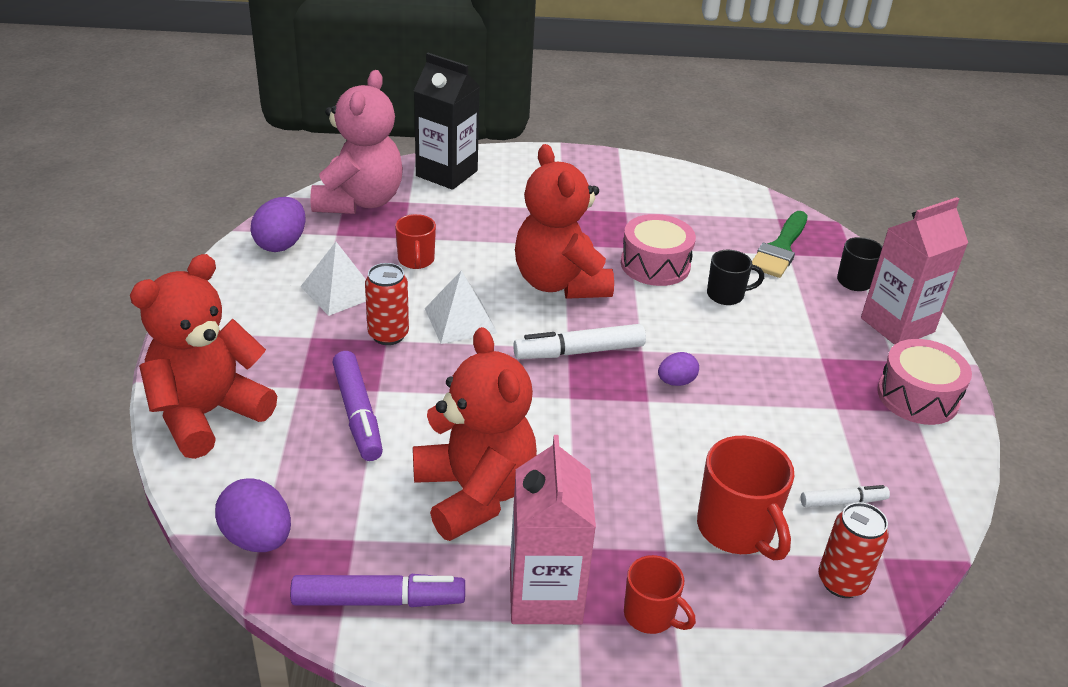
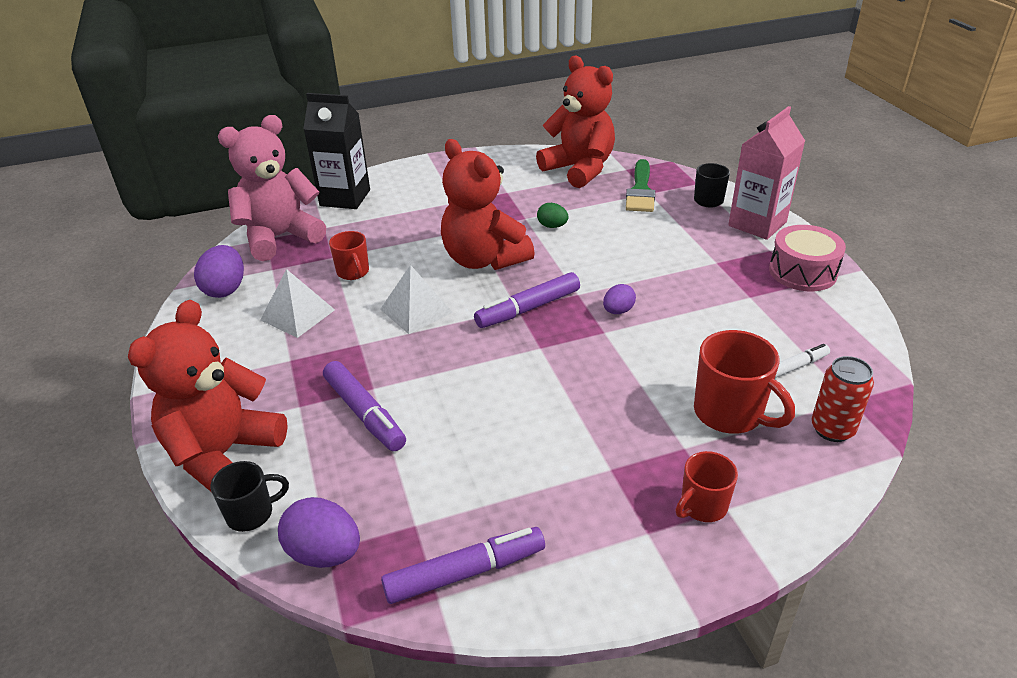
camera: 15 degrees left, 0 degrees up
(359, 201) = (280, 237): pink teddy bear -> pink teddy bear turned 120 degrees counterclockwise
(388, 335) = (359, 339): red can -> none
(474, 493) = (502, 450): red teddy bear -> red teddy bear (579, 169)
(545, 595) = (608, 519): pink carton -> none
(579, 351) = (528, 308): white marker -> purple marker
(650, 615) = (702, 506): red mug -> red mug turned 120 degrees clockwise
(655, 265) = (552, 226): pink drum -> green egg
(726, 295) = (619, 235): black mug -> black mug (251, 513)

